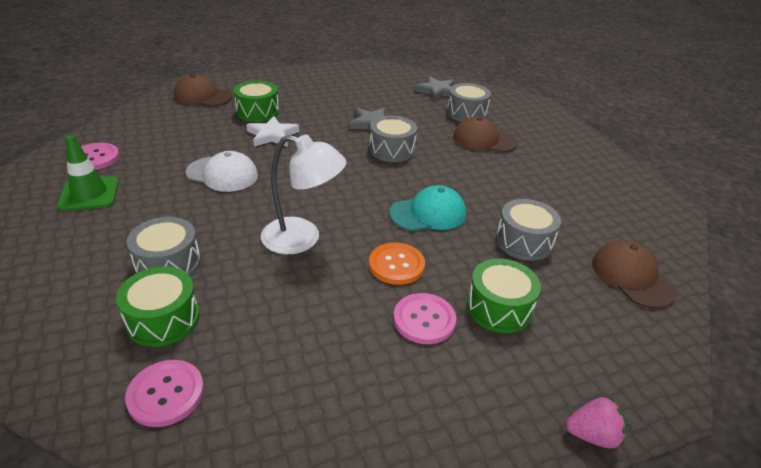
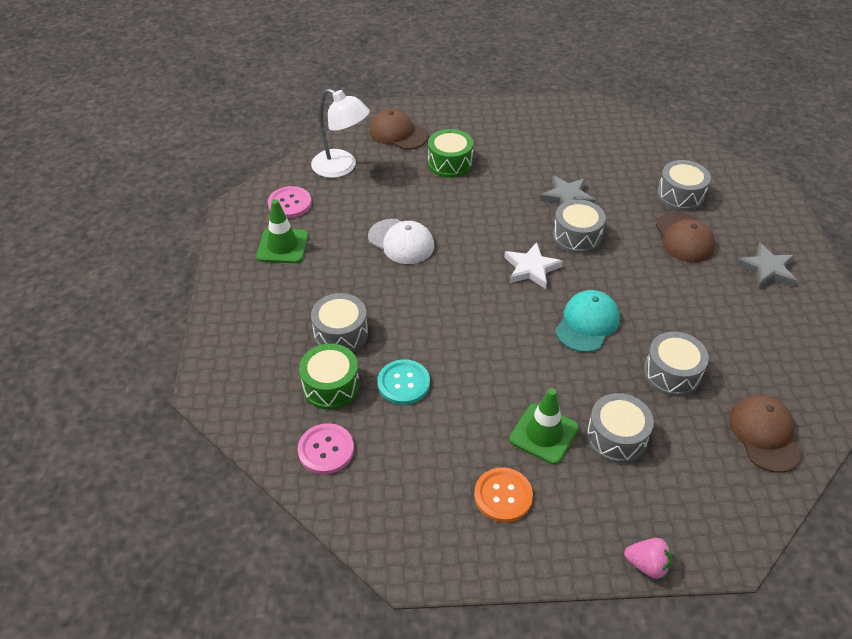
camera: 20 degrees right, 10 degrees up
(252, 300) = (403, 383): none -> turquoise button
(272, 135) = (458, 198): white star -> white star (531, 268)
(302, 239) = (459, 330): white lamp -> white lamp (341, 167)
(396, 265) = (537, 374): orange button -> orange button (503, 496)
(424, 320) = (544, 433): pink button -> green traffic cone
(428, 213) = (587, 323): turquoise cap -> turquoise cap turned 60 degrees counterclockwise
(437, 91) = (658, 157): grey star -> grey star (767, 269)
(484, 140) = (684, 238): brown cap -> brown cap turned 135 degrees counterclockwise
(499, 308) = (616, 437): green drum -> grey drum

